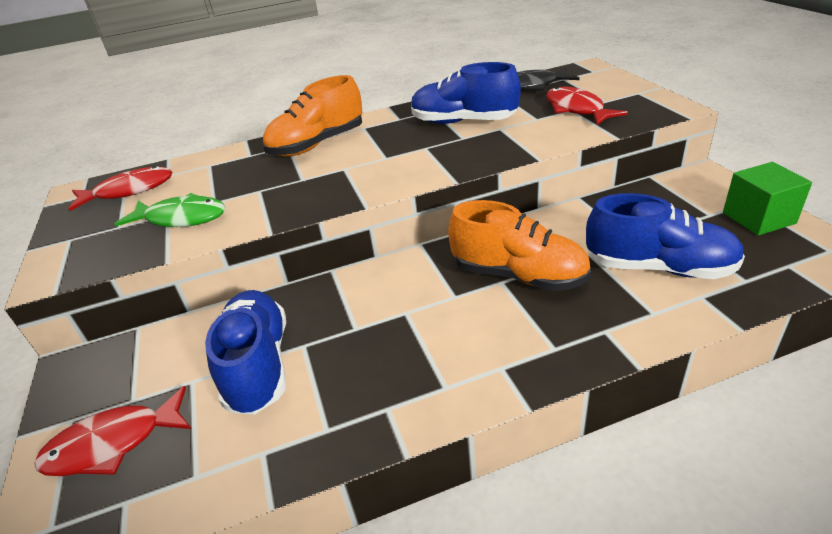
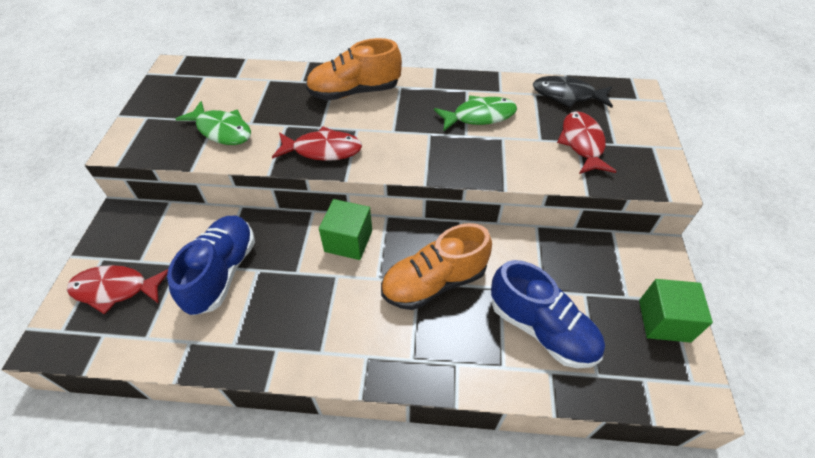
camera: 20 degrees right, 15 degrees up
(129, 191) = (204, 83): red fish -> red fish (323, 150)
(394, 278) = (348, 241): none -> green cube
(463, 122) = (479, 116): blue shoe -> green fish
(518, 275) = (434, 282): orange shoe -> orange shoe turned 105 degrees clockwise

